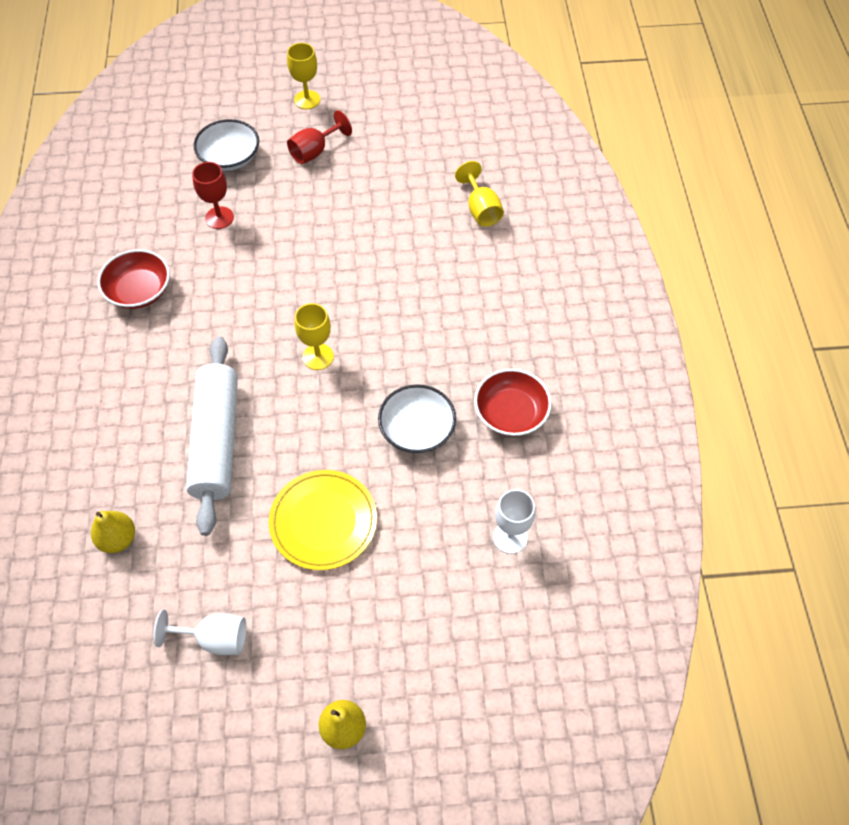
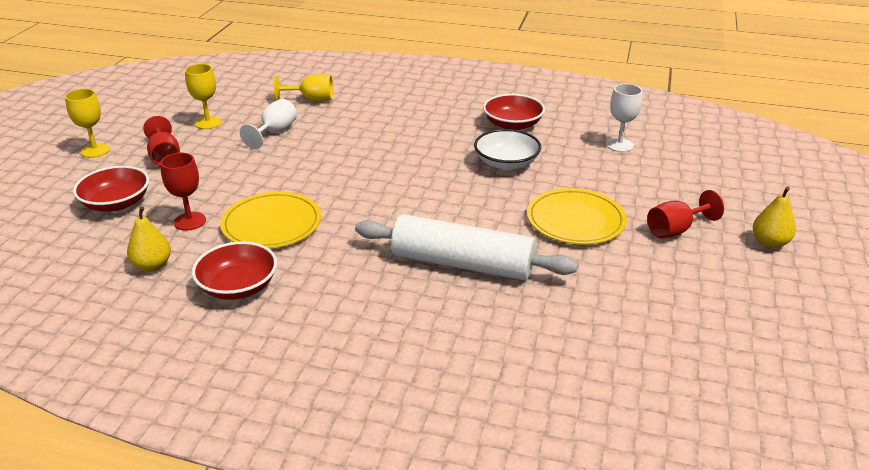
camera: 70 degrees left, 25 degrees down
(118, 539) = (549, 344): yellow pear -> yellow pear (152, 265)
(214, 638) = (677, 297): white goblet -> white goblet (275, 132)
(230, 157) = (116, 203): white bowl -> red bowl
(233, 275) = (272, 224): none -> yellow plate
(318, 357) = (403, 195): yellow goblet -> yellow goblet (208, 123)
(337, 624) = (675, 230): none -> red goblet

